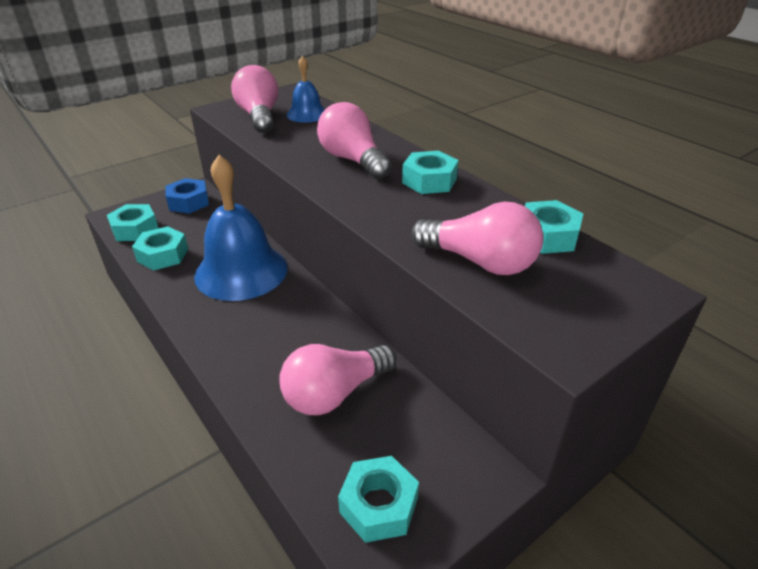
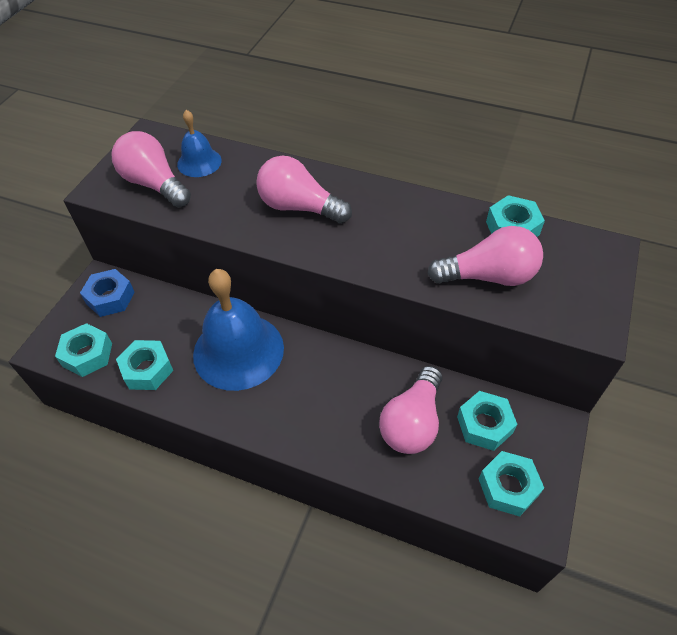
camera: 30 degrees left, 15 degrees up
(429, 181) = (383, 205): turquoise nut -> turquoise nut (484, 425)

